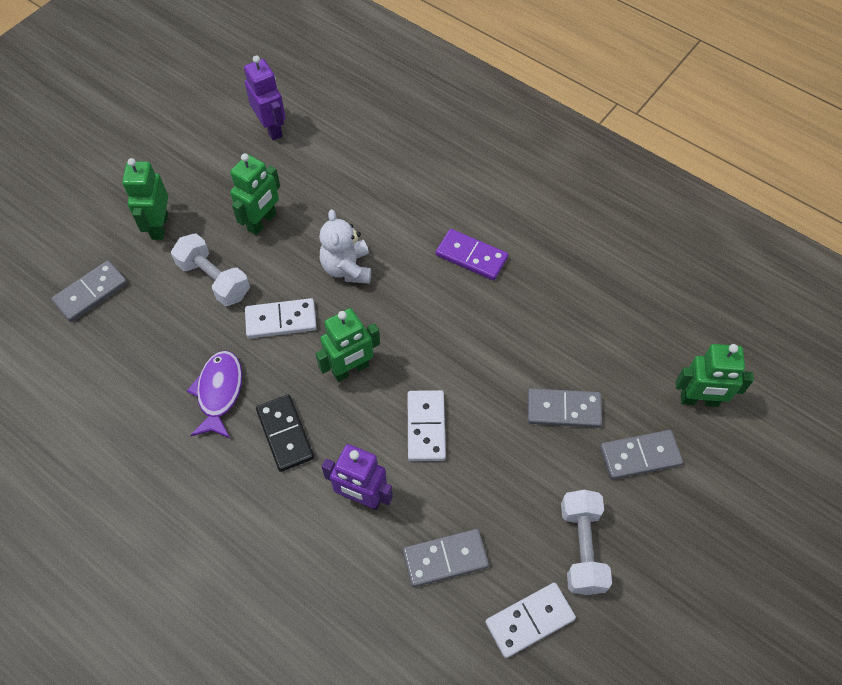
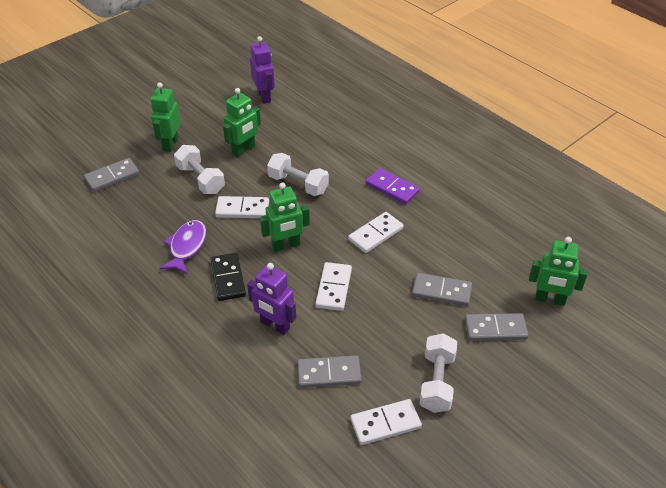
camera: 10 degrees right, 15 degrees down
(347, 268) = (298, 184): white teddy bear -> white dumbbell
(464, 333) = (376, 234): none -> white domino

